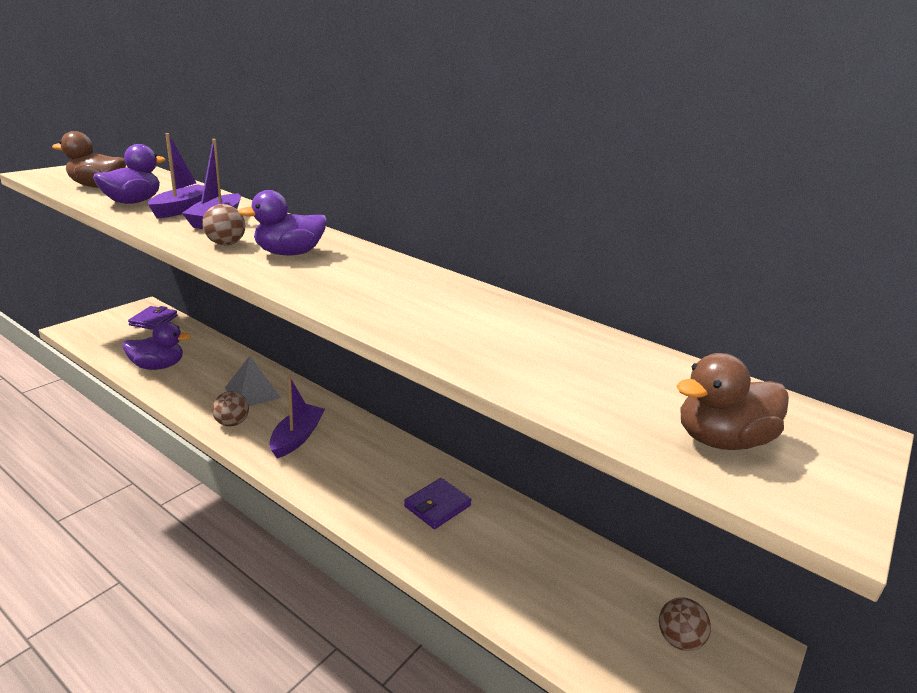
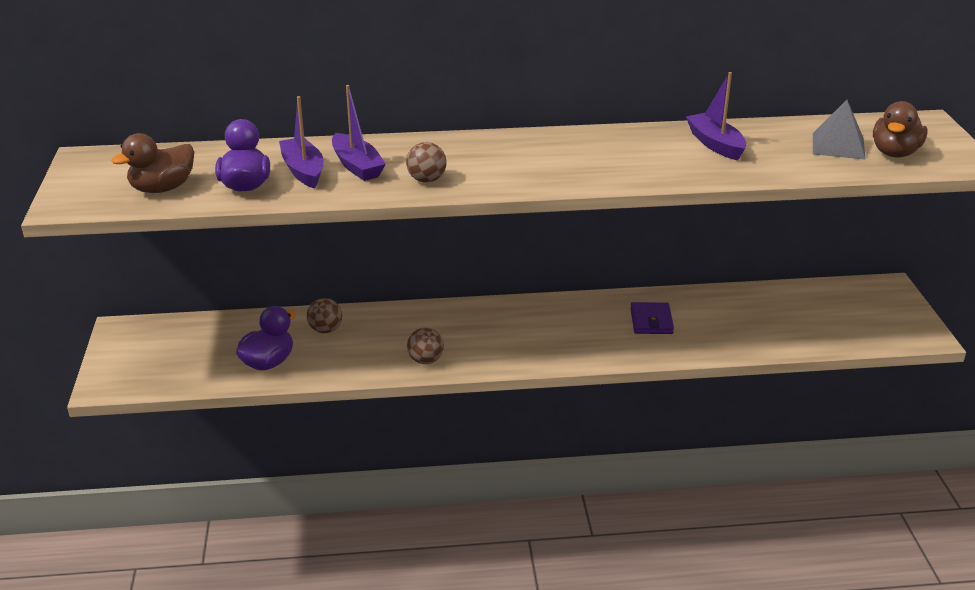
camera: 40 degrees left, 5 degrees up
(153, 320) = (163, 334): purple wallet -> none
(252, 392) = (391, 333): grey pyramid -> grey pyramid (838, 146)
(289, 253) = (484, 164): purple duck -> none
(297, 437) = (490, 340): purple boat -> purple boat (715, 144)
(678, 640) = (857, 305): brown ball -> brown ball (325, 330)

